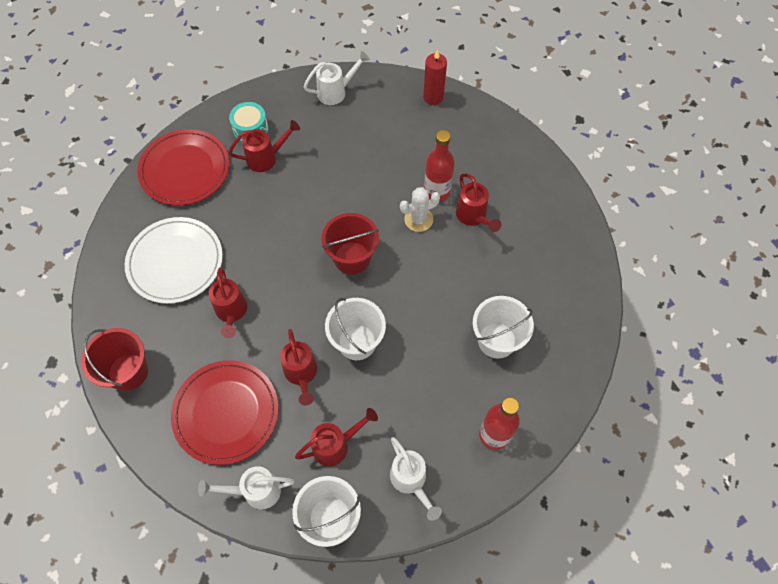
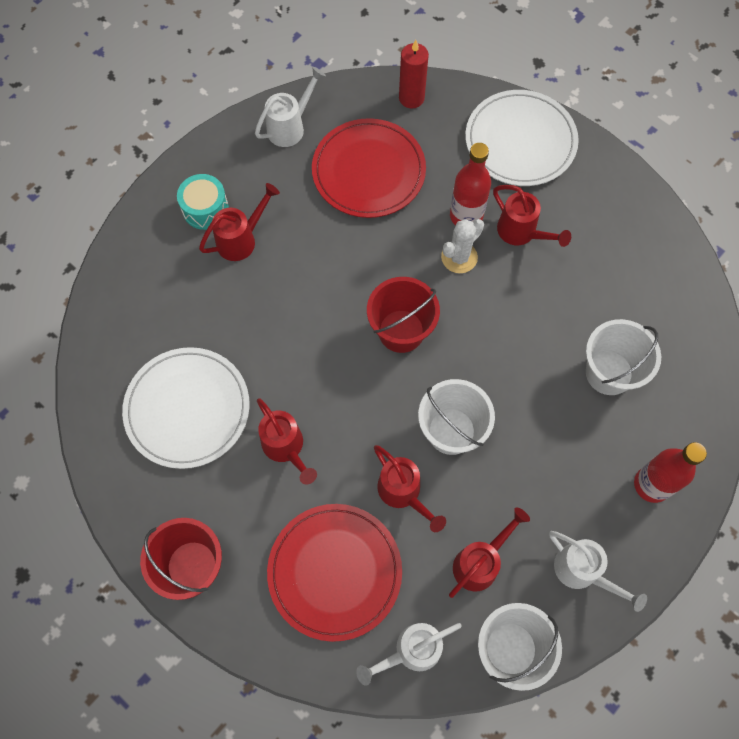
camera: 20 degrees left, 5 degrees up
(185, 169) = (145, 287): red plate -> red plate (368, 171)
(501, 151) = (520, 141): none -> white plate

